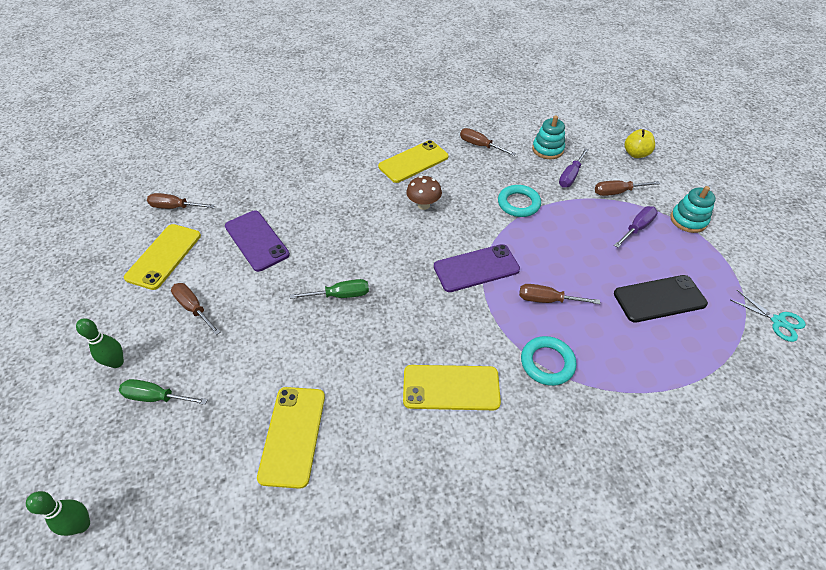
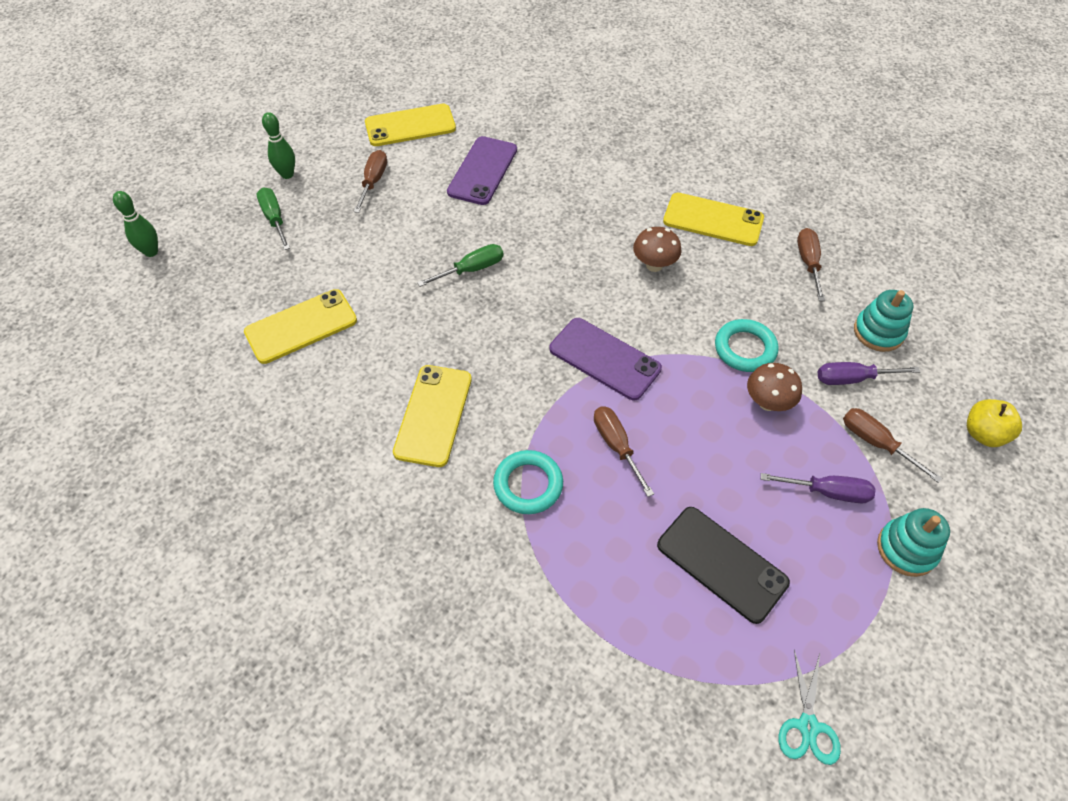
camera: 55 degrees right, 5 degrees up
(175, 207) = (470, 93): brown screwdriver -> none
(340, 295) = (471, 269): green screwdriver -> green screwdriver turned 75 degrees counterclockwise
(451, 388) = (433, 415): yellow phone -> yellow phone turned 45 degrees clockwise
(562, 216) = (767, 403): none -> brown mushroom

